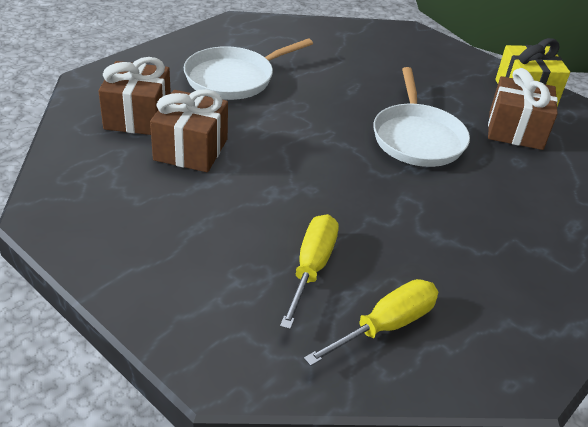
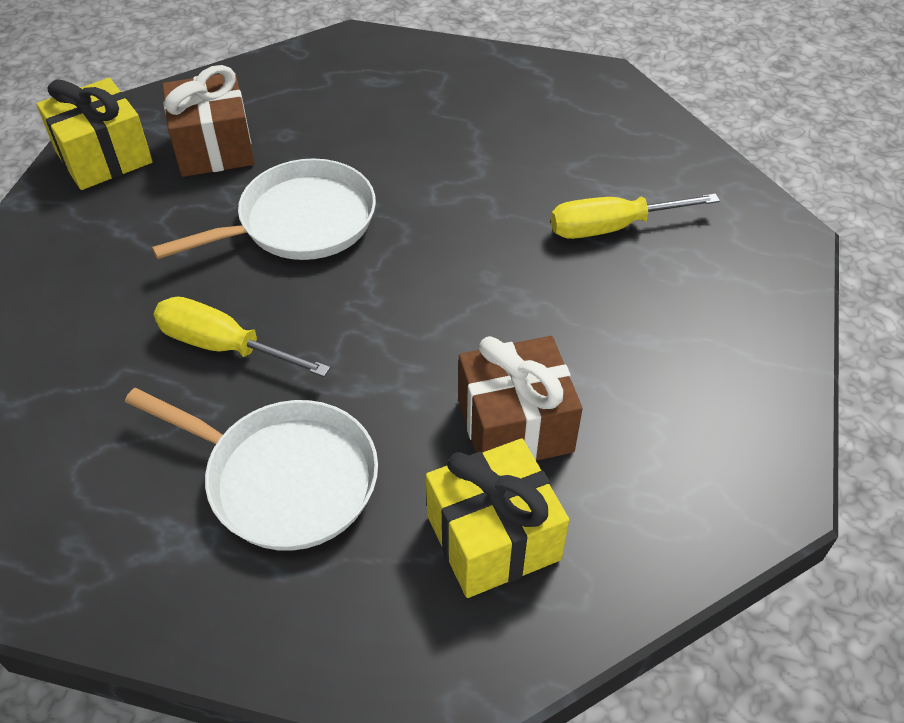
camera: 115 degrees left, 10 degrees up
(138, 117) = (493, 537): brown gift -> yellow gift
(385, 326) = (632, 159): yellow screwdriver -> yellow screwdriver (224, 346)

